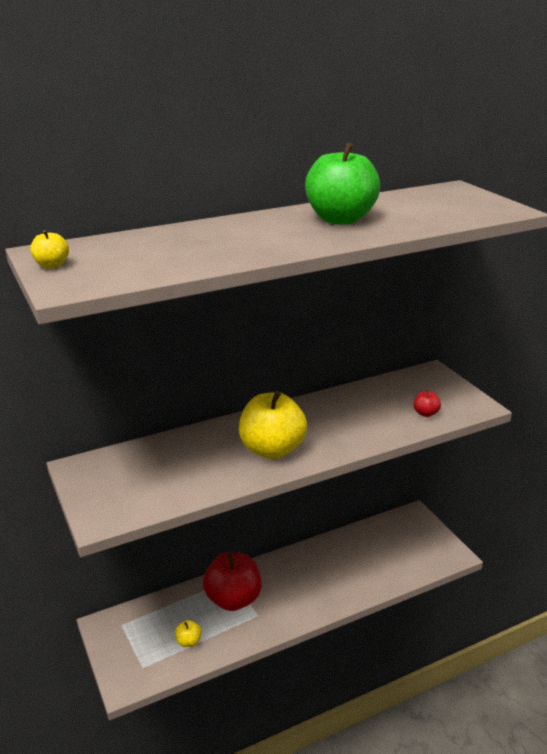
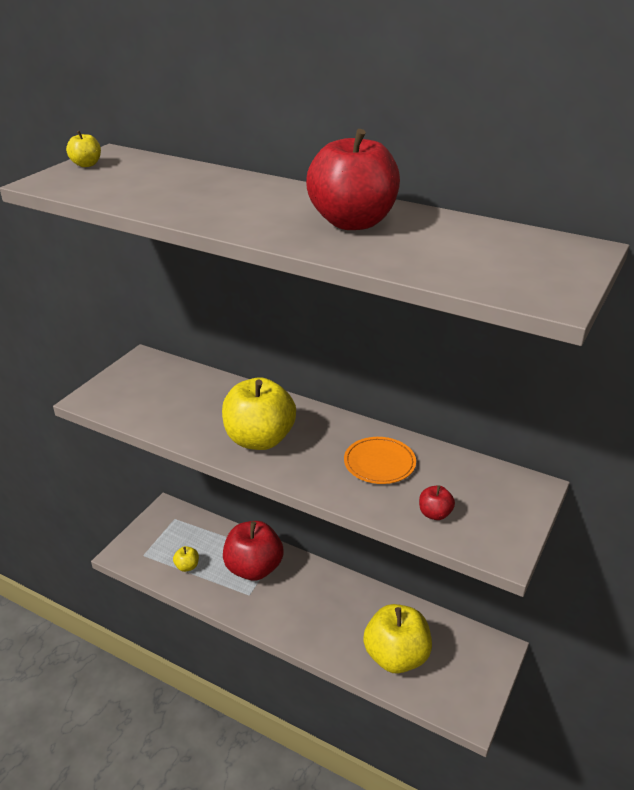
camera: 55 degrees right, 5 degrees up
(340, 219) = (352, 222): green apple -> red apple
(355, 412) = (379, 463): none -> orange plate
(384, 563) = (396, 656): none -> yellow apple

